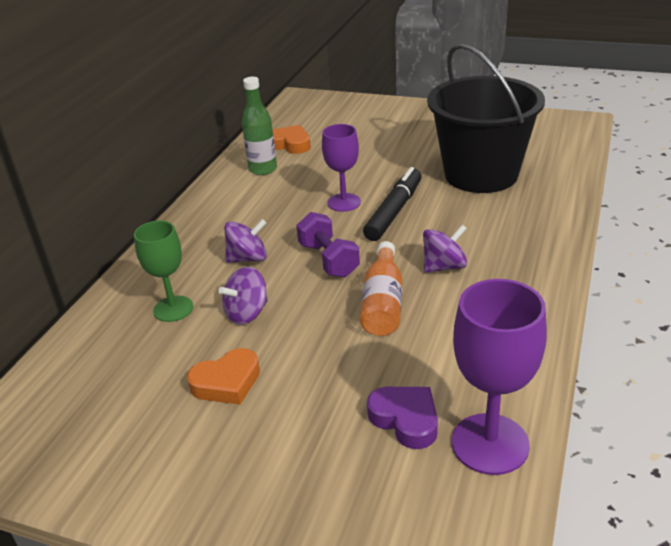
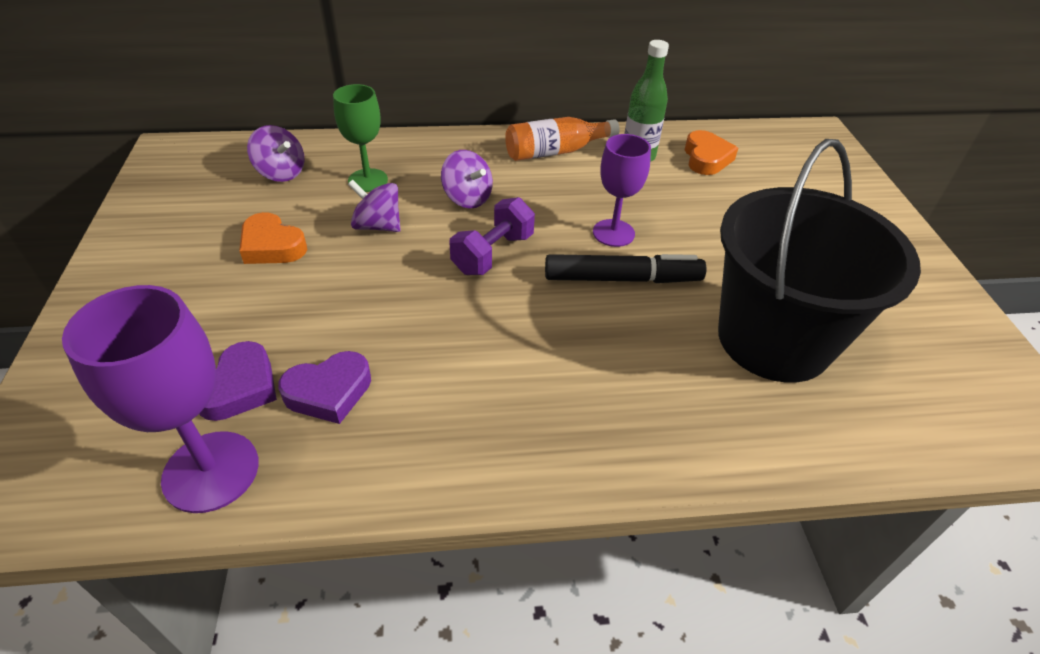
camera: 60 degrees right, 10 degrees up
(383, 303) = (433, 317): orange bottle -> orange bottle (555, 151)
(435, 369) = (329, 392): none -> purple heart
(444, 266) = (529, 353): purple spinning top -> purple spinning top (281, 173)

